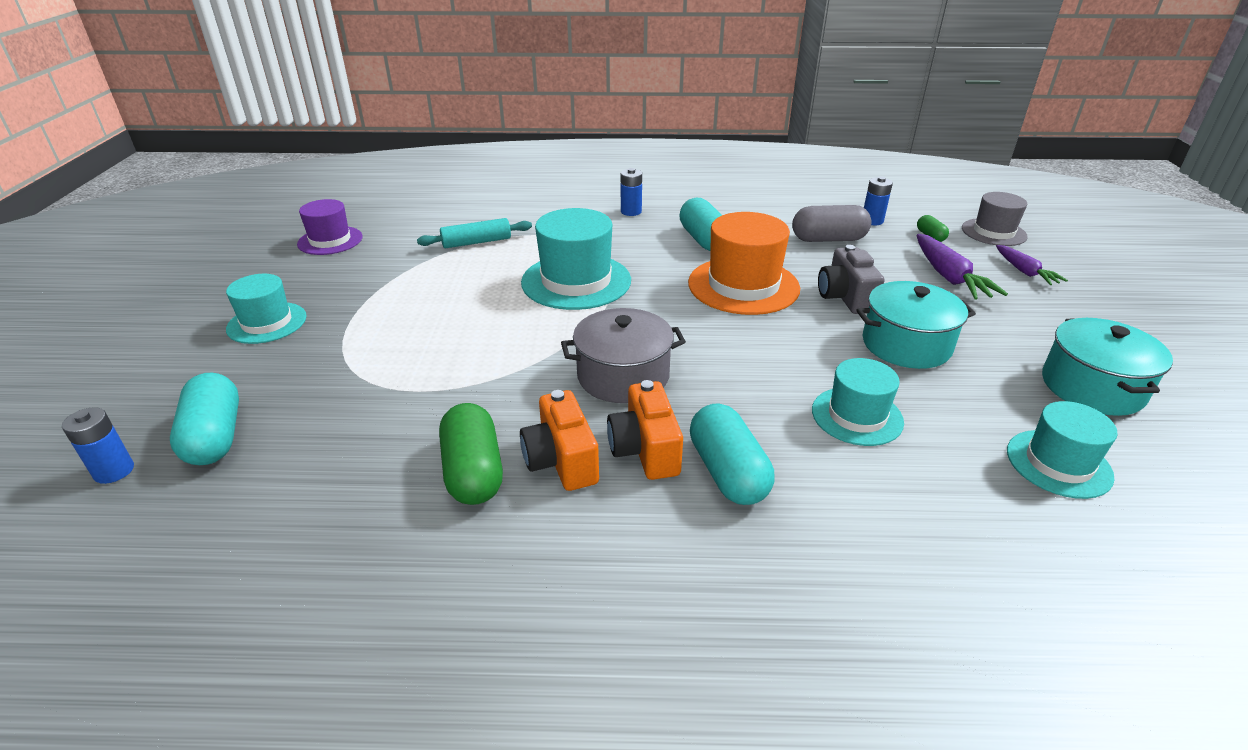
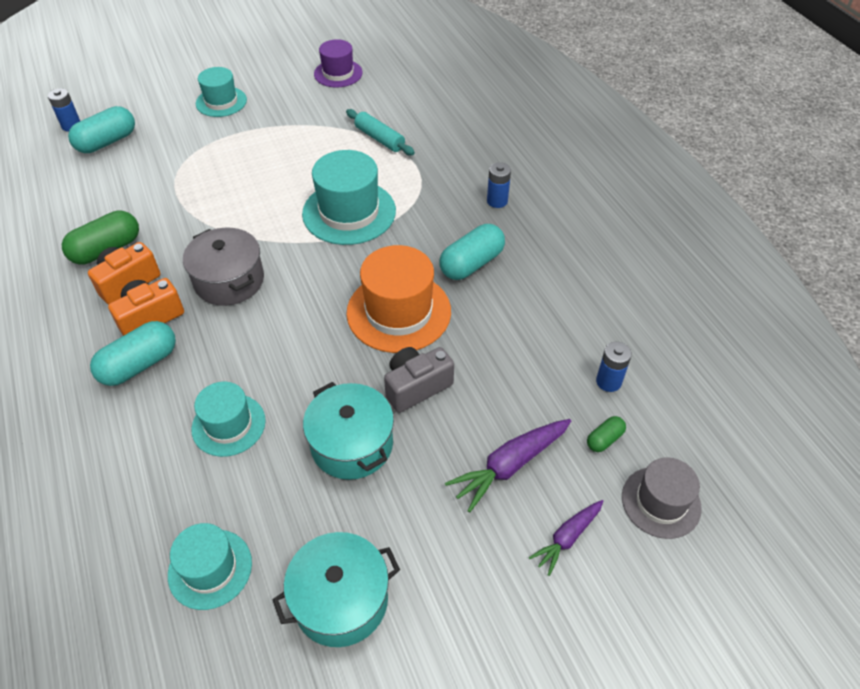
camera: 65 degrees right, 15 degrees up
(828, 239) = (534, 353): grey capsule -> none

